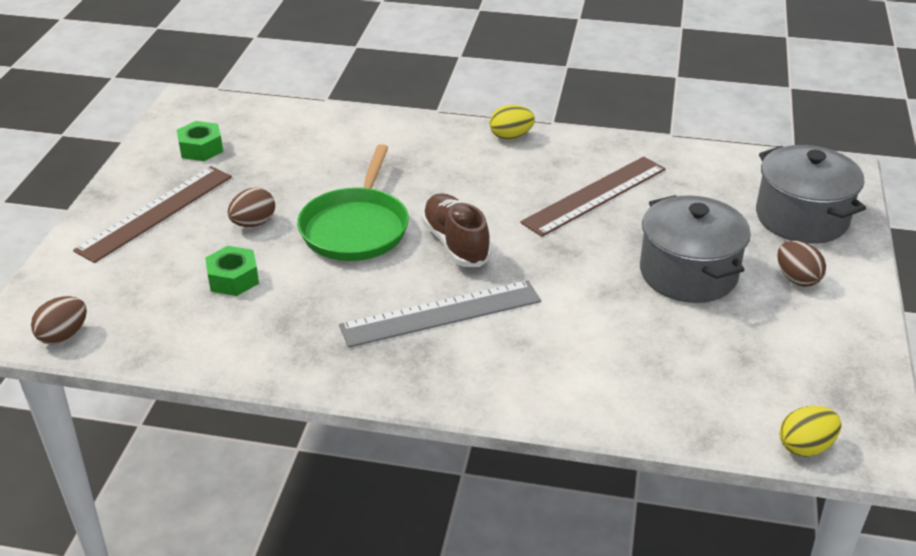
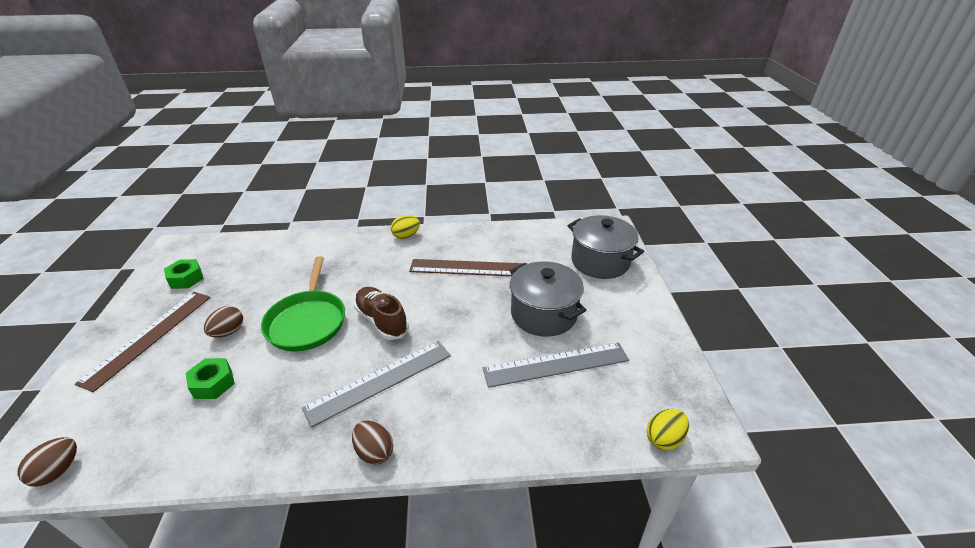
camera: 15 degrees left, 0 degrees up
(594, 195) = (469, 268): brown ruler -> brown ruler turned 60 degrees clockwise
(685, 338) = (556, 365): none -> grey ruler
(797, 279) = (612, 305): brown egg -> brown egg (374, 452)

